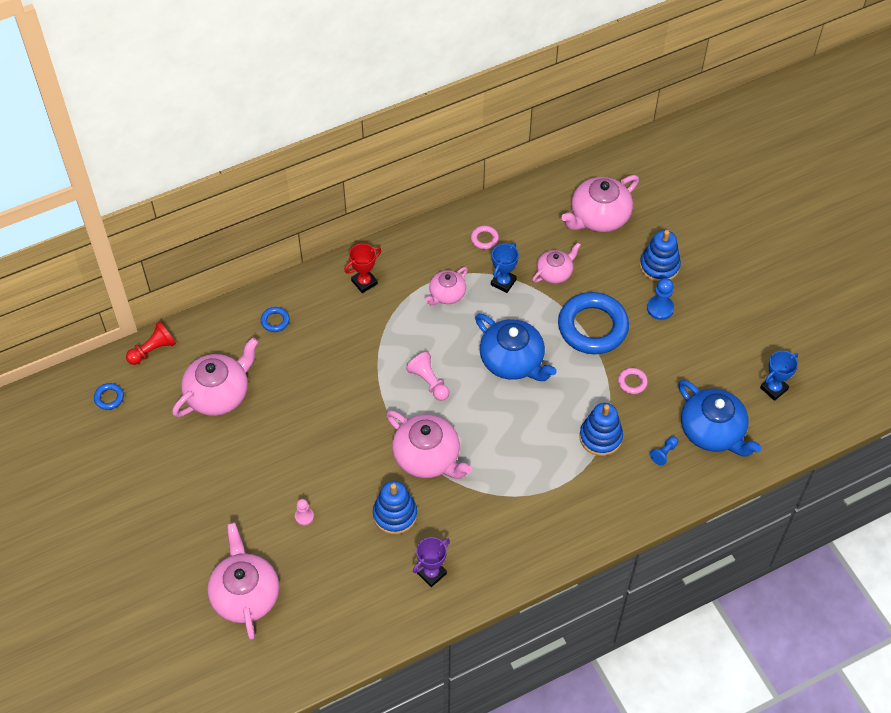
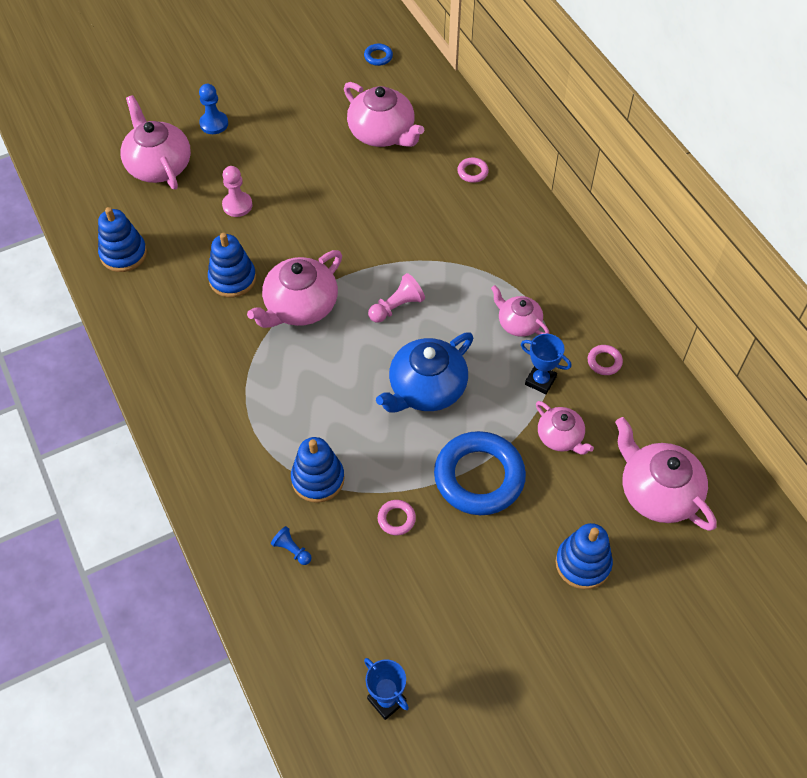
camera: 90 degrees right, 0 degrees up
(153, 350) = (433, 82): red pawn -> none
(245, 594) = (159, 165): pink teapot -> pink teapot turned 105 degrees counterclockwise
(275, 321) = (472, 172): blue ring -> pink ring
(304, 516) = (237, 205): pink pawn -> pink pawn, size x1.55
(362, 614) = (123, 254): none -> blue stacking toy
(364, 282) = (529, 246): red trophy -> none
(431, 573) = (160, 311): purple trophy -> none
(660, 308) = (513, 560): blue pawn -> blue pawn (214, 124)
(712, 431) = (321, 612): blue teapot -> none

